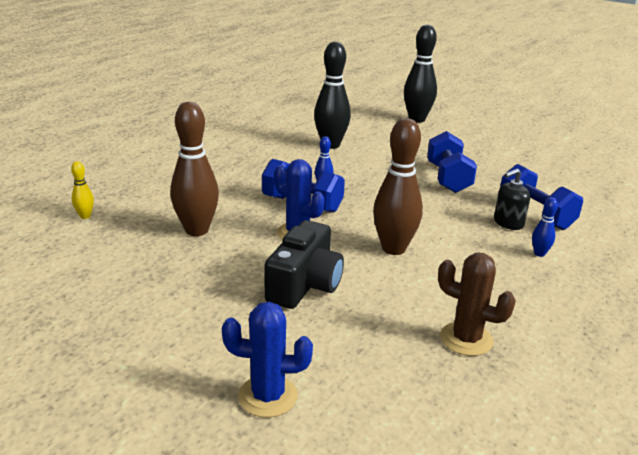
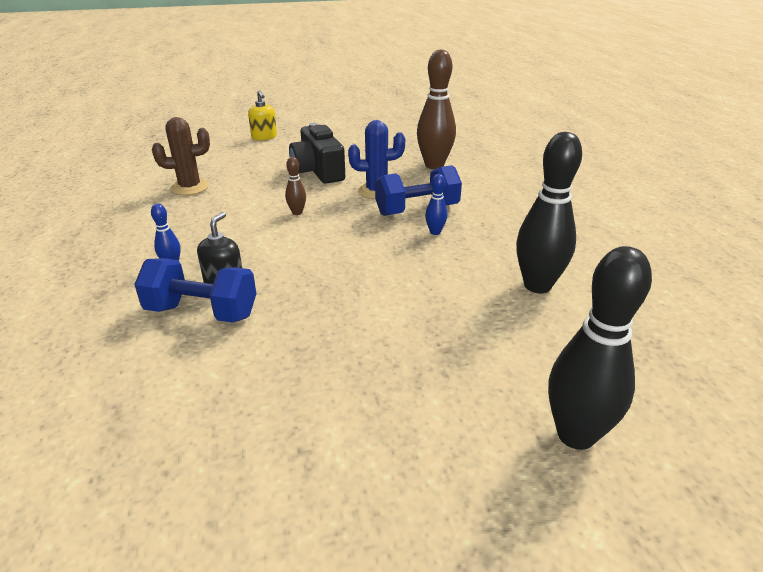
camera: 135 degrees right, 5 degrees up
(85, 216) = (503, 144): yellow bowling pin -> none
(267, 396) = (264, 137): blue cactus -> yellow soap dispenser
(393, 248) = (297, 212): brown bowling pin -> brown bowling pin, size x0.46
(448, 178) = (347, 312): blue dumbbell -> none

